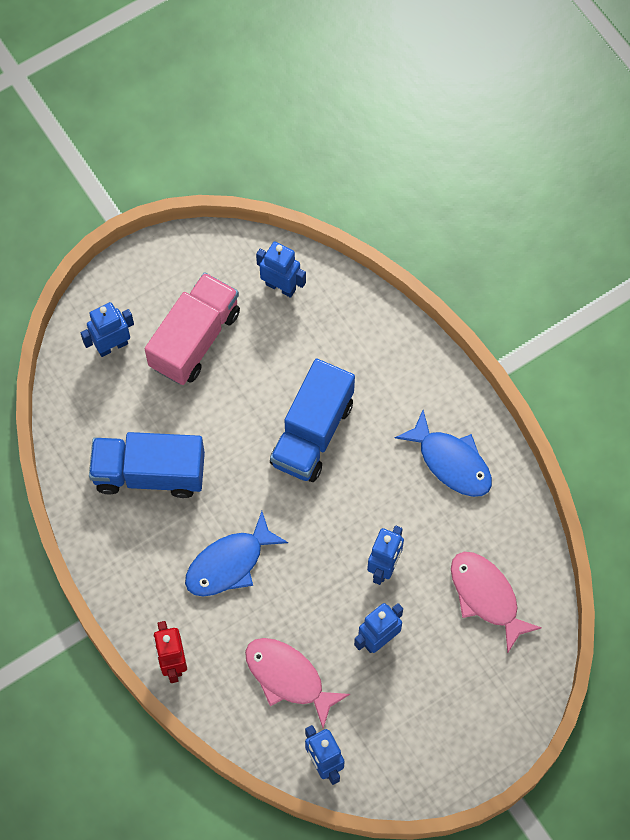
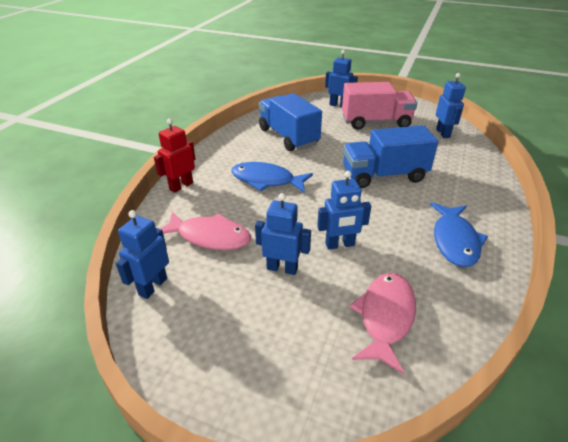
camera: 55 degrees right, 30 degrees down
(288, 678) = (210, 237): pink fish -> pink fish turned 105 degrees clockwise

